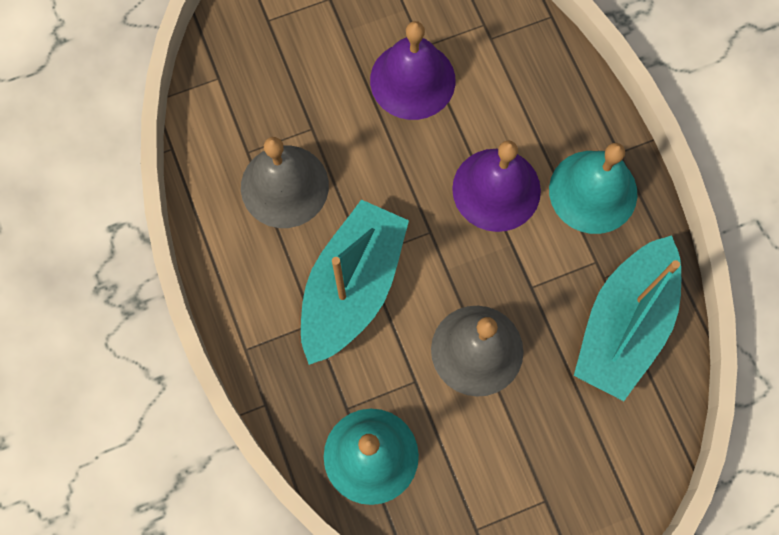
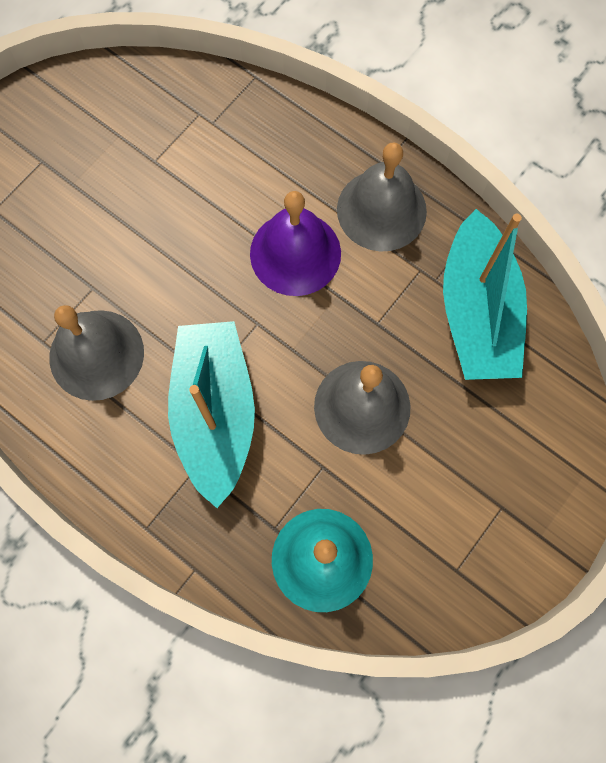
camera: 30 degrees left, 0 degrees up
(412, 80) = (162, 195): purple bell -> none
(593, 191) = (381, 210): turquoise bell -> grey bell

